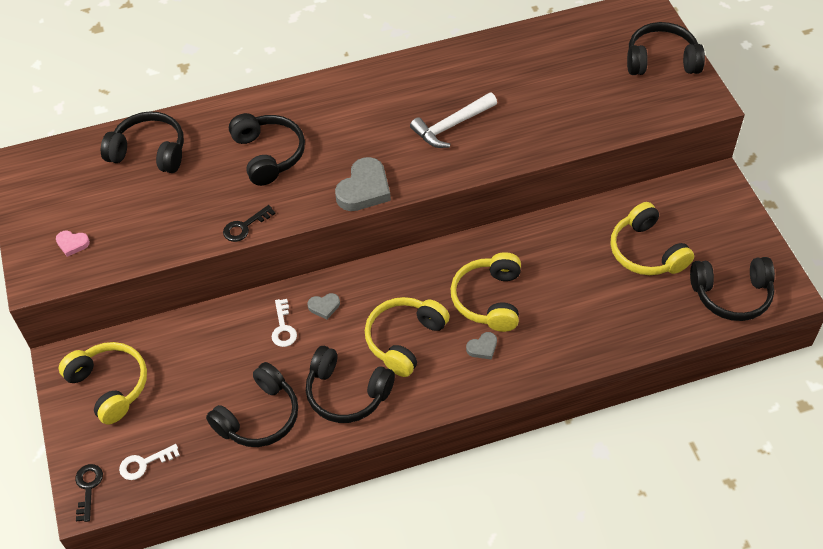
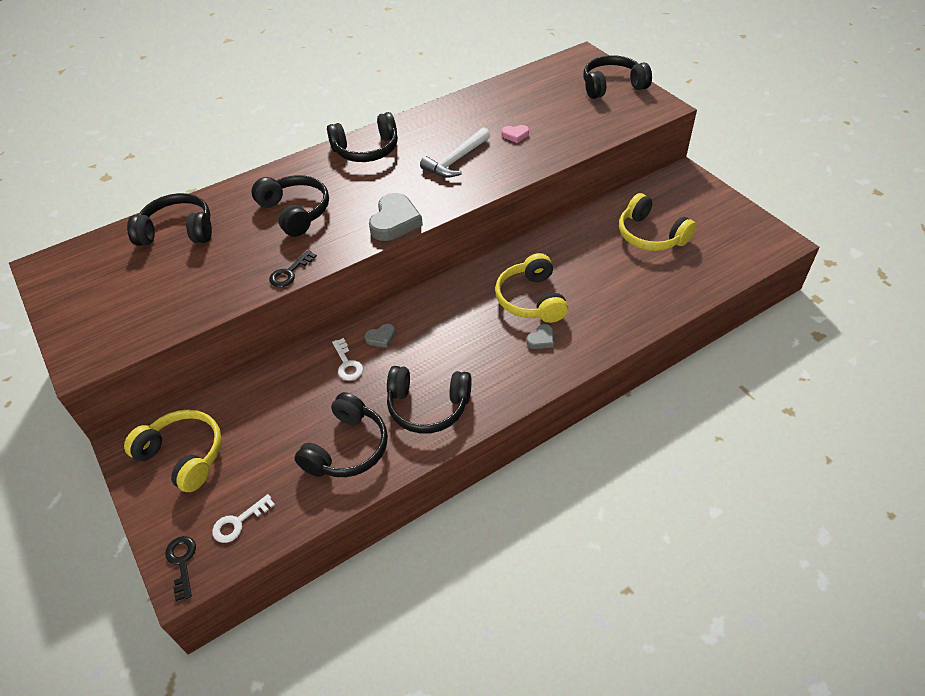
camera: 15 degrees left, 5 degrees down
(72, 244) = (115, 322): pink heart -> pink heart (515, 135)
(405, 340) = (467, 349): yellow headphones -> none
(731, 295) = (736, 252): black headphones -> black headphones (366, 150)

